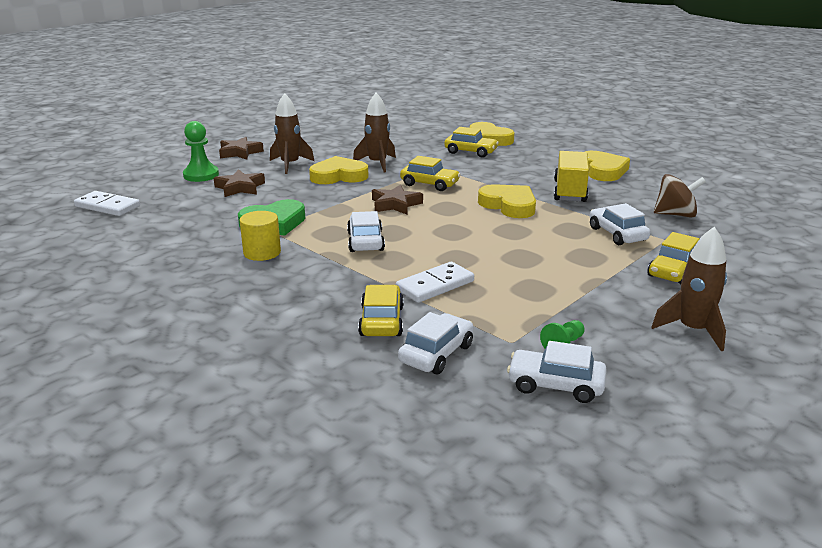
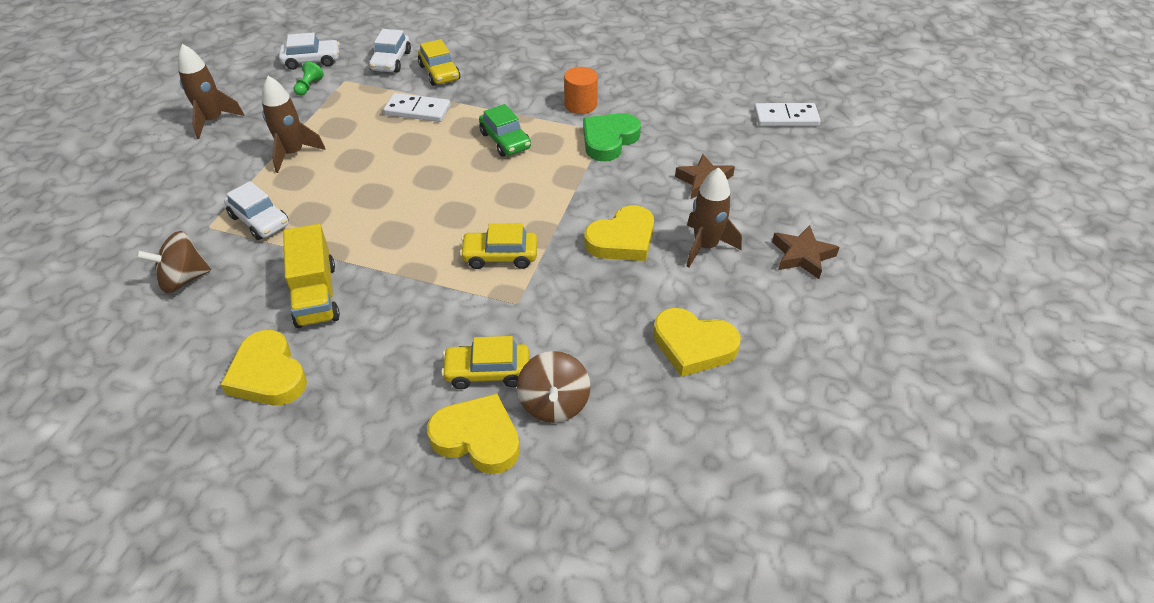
camera: 155 degrees right, 20 degrees up
(201, 175) = (776, 191): green pawn -> none
(262, 253) = (580, 105): yellow cylinder -> orange cylinder
(365, 241) = (505, 141): white car -> green car
(377, 164) = (599, 286): brown rocket -> brown rocket (293, 153)
(395, 204) = (514, 203): brown star -> none
(435, 285) = (417, 110): white domino -> white domino turned 75 degrees clockwise
(442, 140) = (554, 403): none -> brown spinning top
(509, 205) = (387, 239): yellow heart -> yellow heart (693, 345)
(673, 271) = (211, 180): yellow car -> none

